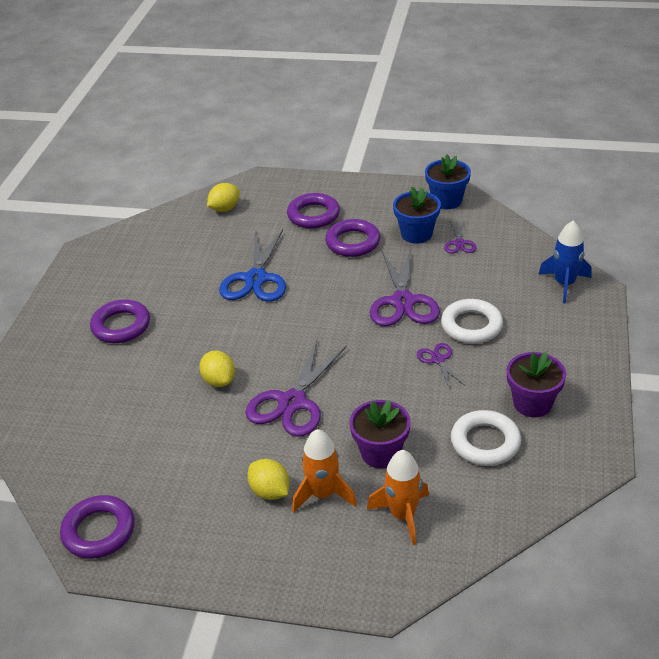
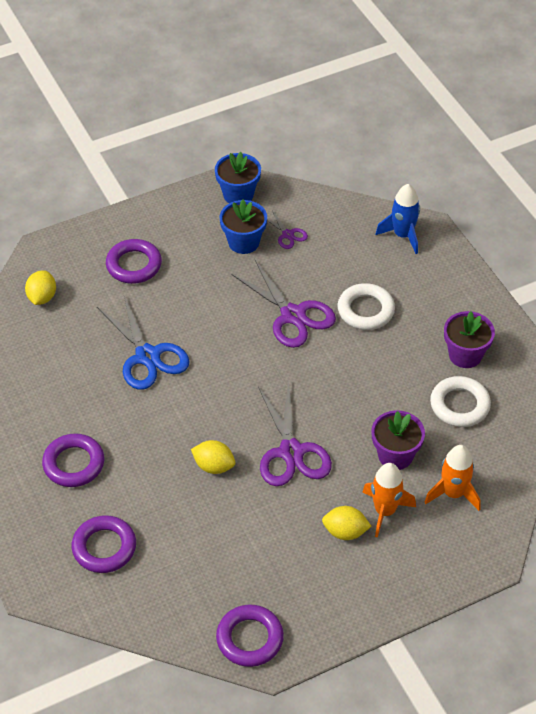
camera: 40 degrees left, 10 degrees up
(353, 242) = (197, 277): purple ring -> purple ring (104, 547)
(438, 360) = (367, 354): purple scissors -> none

